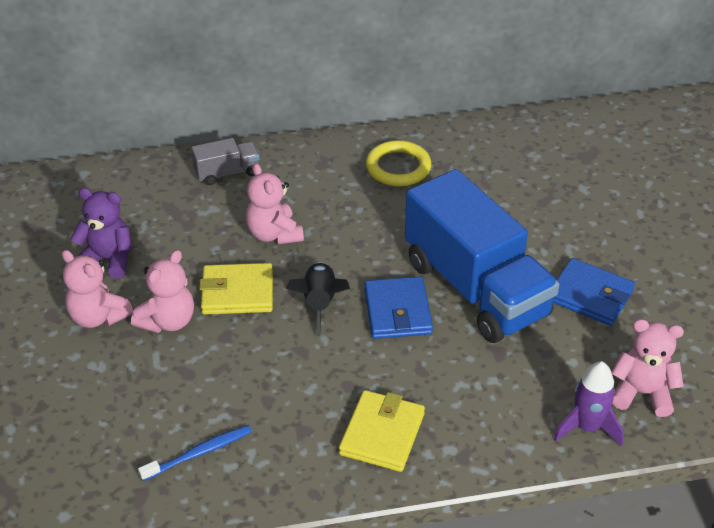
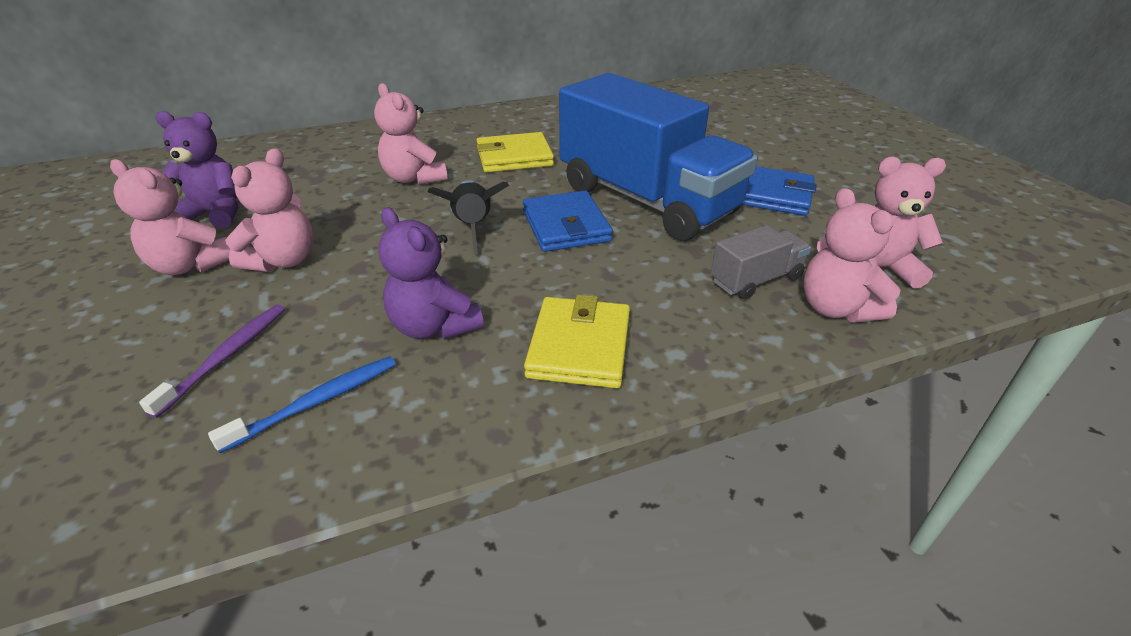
camera: 10 degrees left, 5 degrees down
(137, 407) = (227, 356): none -> purple toothbrush
(227, 173) = (361, 140): grey truck -> grey truck (756, 280)
(237, 292) = (373, 227): yellow wallet -> yellow wallet (514, 157)
(280, 401) = (434, 326): none -> purple teddy bear
(398, 167) = (537, 125): yellow ring -> none
(587, 427) = (836, 308): purple rocket -> pink teddy bear

